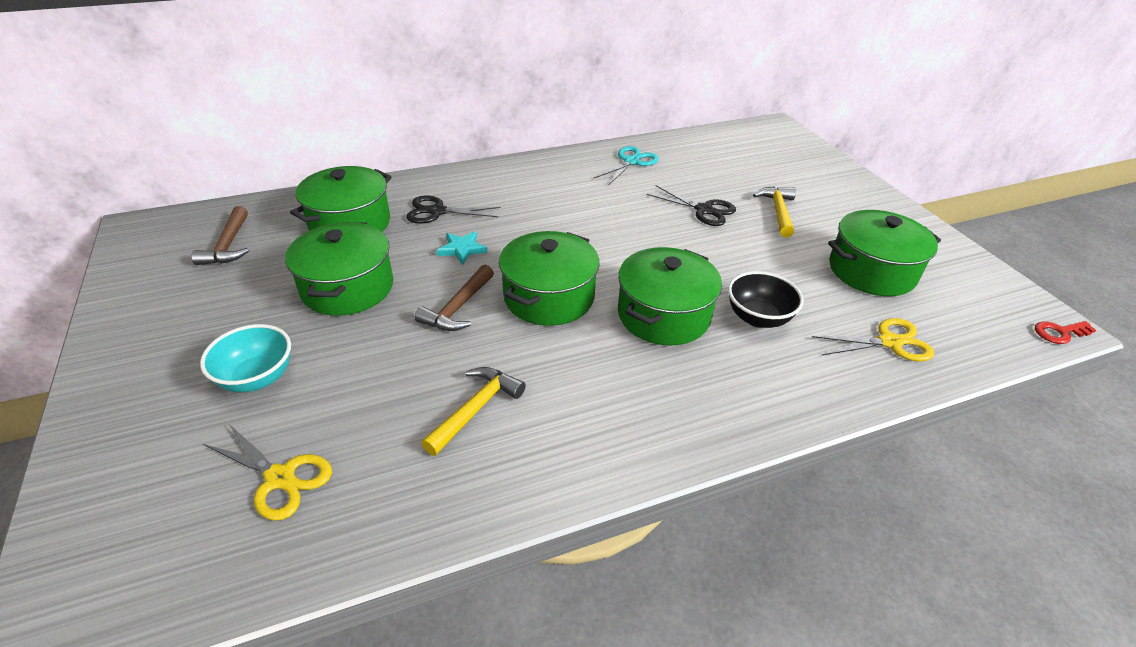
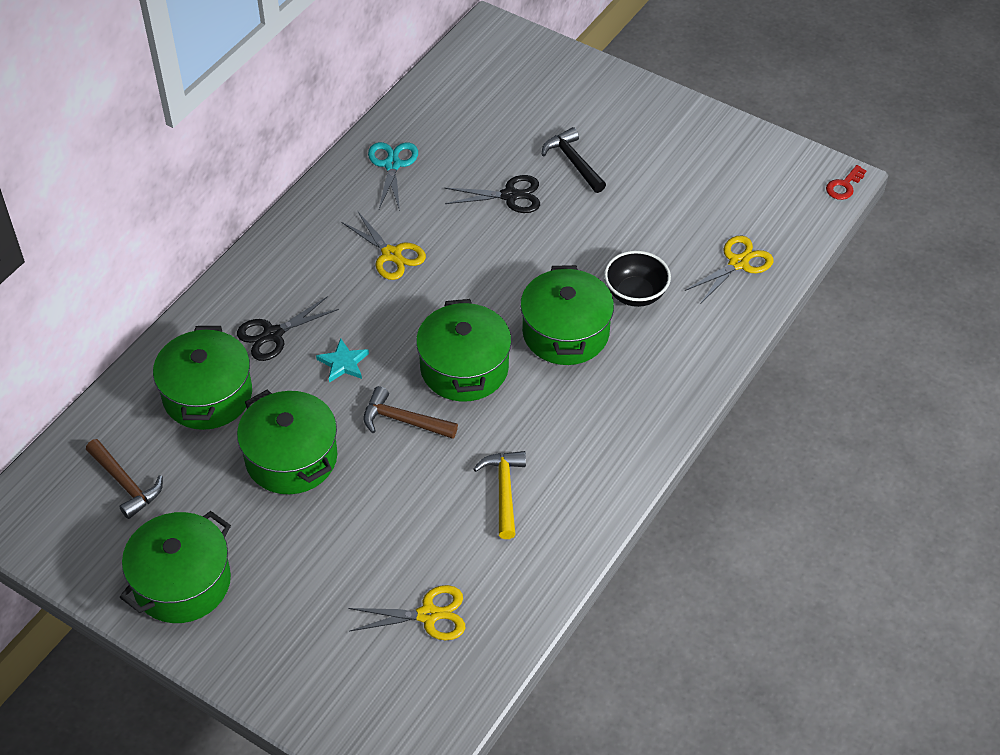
camera: 35 degrees left, 10 degrees up
(257, 378) = (321, 569): turquoise bowl -> none
(458, 307) = (403, 421): brown hammer -> brown hammer turned 120 degrees clockwise
(574, 205) = (391, 254): none -> yellow scissors
(778, 211) = (573, 162): yellow hammer -> black hammer
(871, 271) = (688, 194): green pot -> green pot (182, 582)

